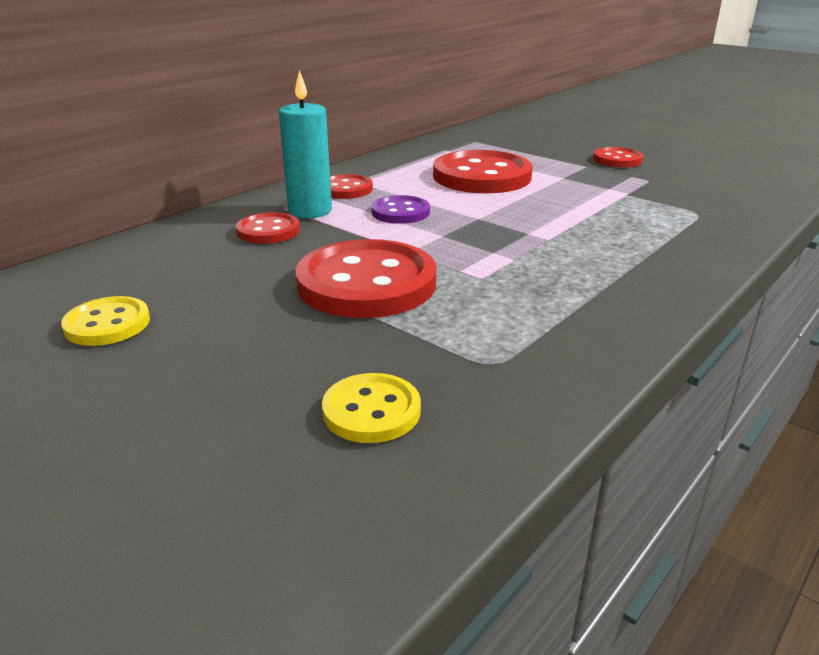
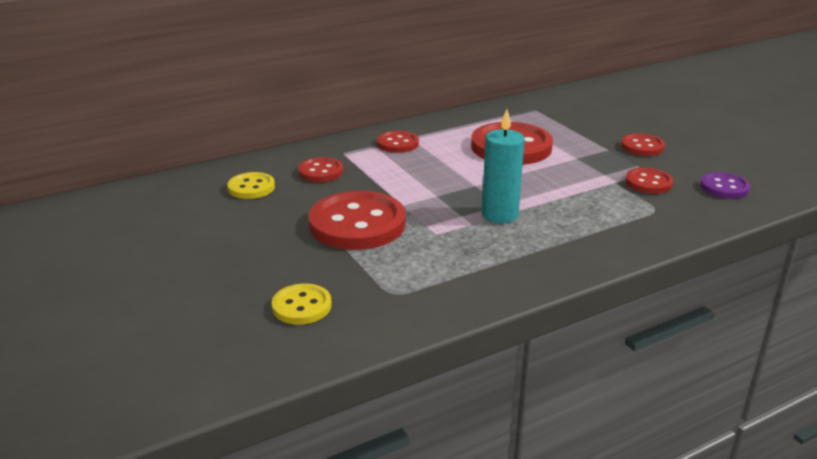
camera: 20 degrees right, 0 degrees up
(107, 324) = (189, 223): yellow button -> yellow button (251, 187)
(310, 211) = (359, 159): turquoise candle -> turquoise candle (499, 214)
(400, 212) = (422, 171): purple button -> purple button (724, 187)
(661, 190) = (648, 183): none -> red button

